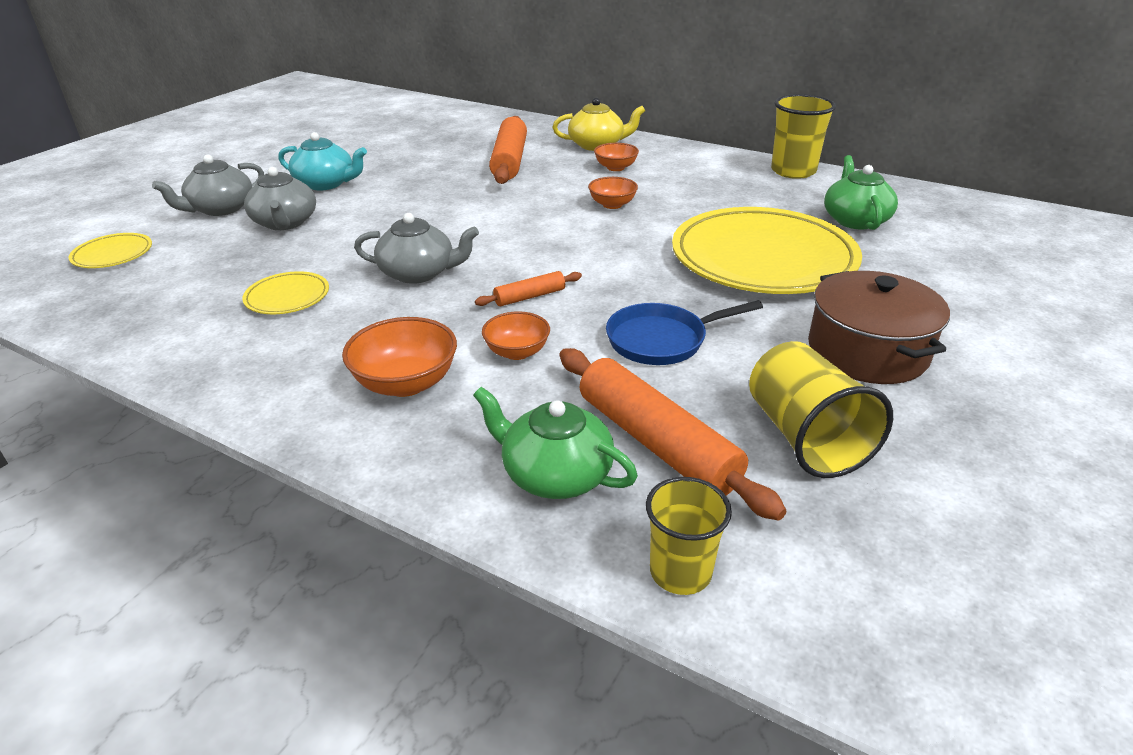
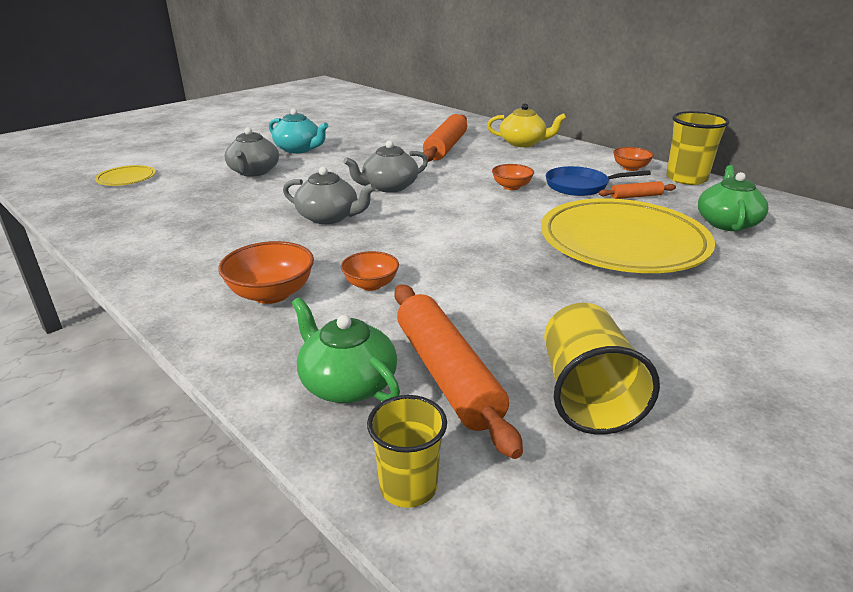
camera: 15 degrees right, 5 degrees down
(220, 209) = (216, 158): grey teapot -> grey teapot (389, 187)
(287, 297) = (224, 221): yellow plate -> none
(529, 296) = (405, 245): orange rolling pin -> orange rolling pin (636, 196)
(615, 168) = (529, 160): orange bowl -> orange bowl (630, 168)
(662, 340) = (497, 294): blue pan -> blue pan (581, 186)
(867, 351) = (685, 332): brown pot -> none

